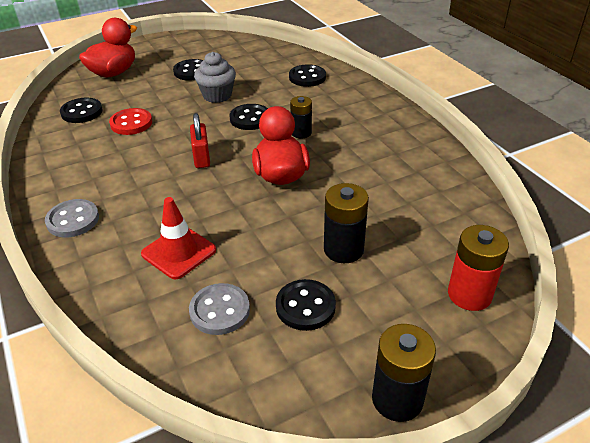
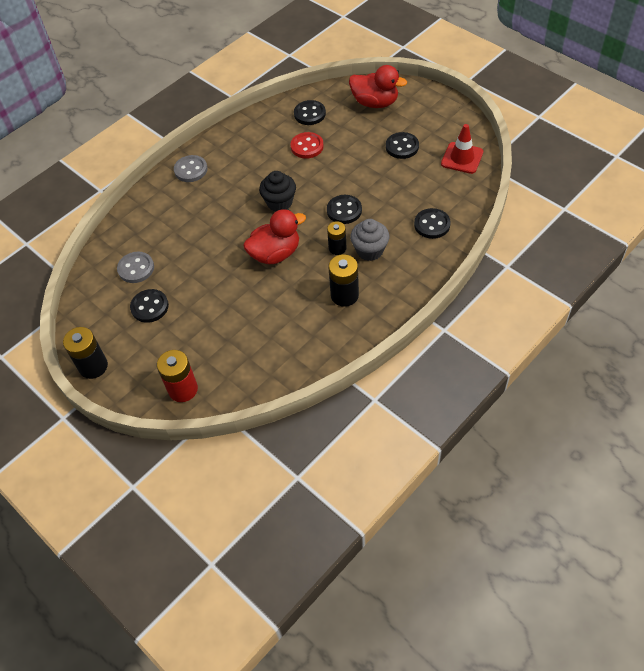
camera: 75 degrees right, 15 degrees up
(179, 252) = (178, 231): red traffic cone -> red traffic cone (462, 158)
(201, 157) = (279, 202): red padlock -> black cupcake
(217, 95) = (370, 178): grey cupcake -> grey cupcake (370, 250)
(343, 249) = (206, 312): black battery -> black battery (344, 295)

